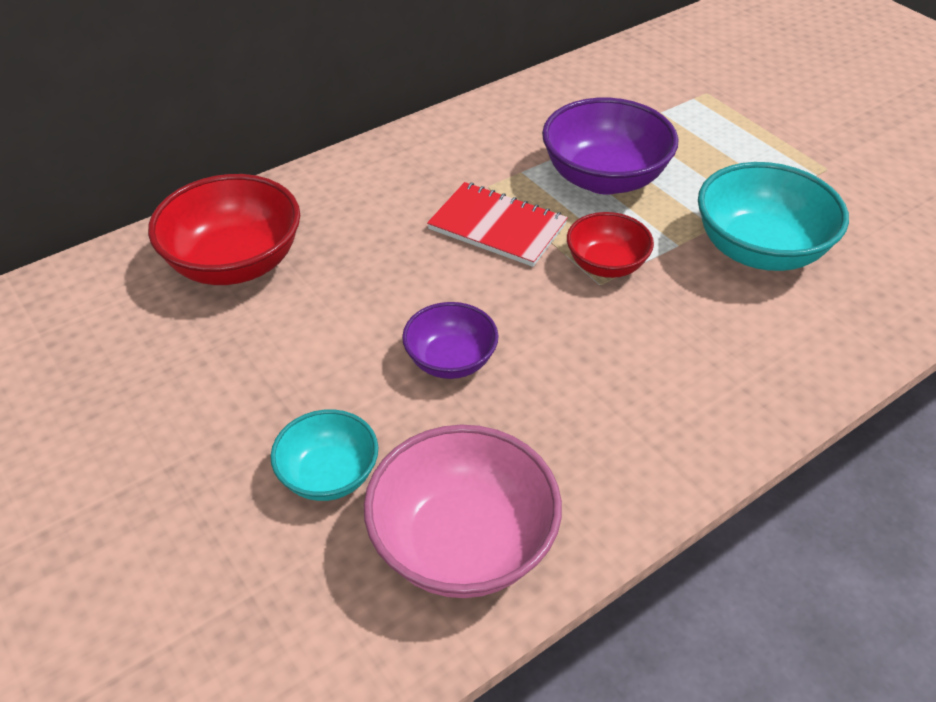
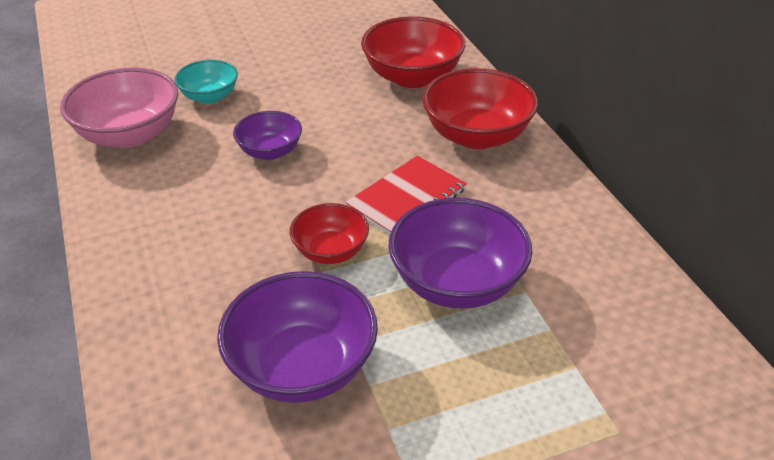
camera: 105 degrees right, 5 degrees down
(361, 193) = (476, 136): none -> red bowl
(759, 250) = (302, 367): turquoise bowl -> purple bowl

